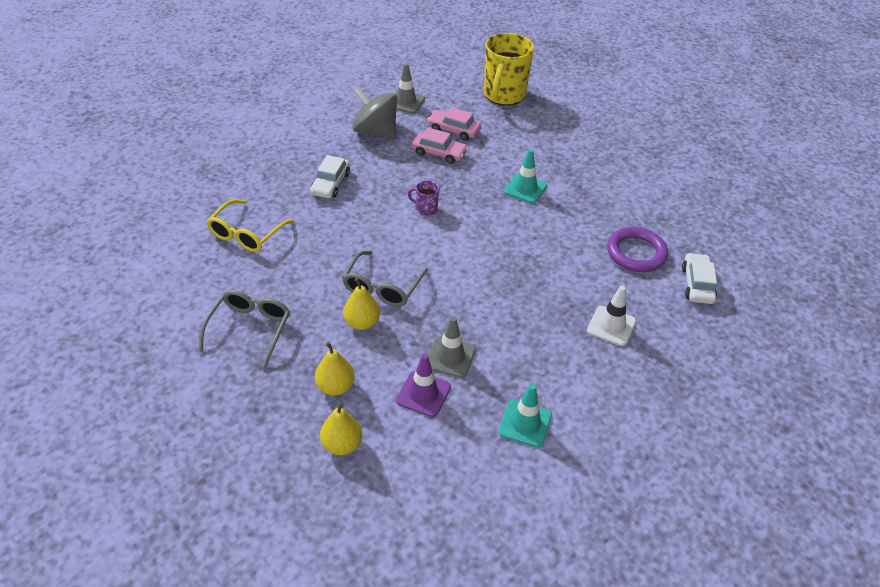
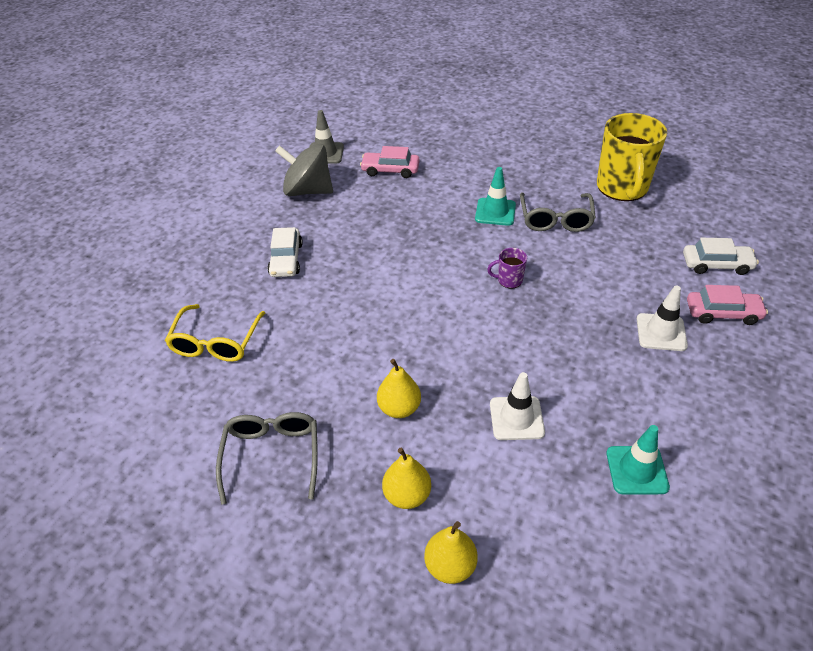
camera: 15 degrees left, 0 degrees up
(382, 287) = (401, 360): grey glasses -> grey glasses (555, 219)
(423, 394) = (510, 471): purple traffic cone -> none
(426, 208) = (403, 259): purple mug -> purple mug (509, 280)
(439, 153) = (387, 197): pink car -> pink car (722, 313)
(450, 357) = (516, 418): grey traffic cone -> white traffic cone
(504, 95) = (422, 123): yellow mug -> yellow mug (622, 188)
(636, 253) = (640, 249): purple ring -> none
(697, 284) = (716, 265): white car -> white car turned 105 degrees clockwise

